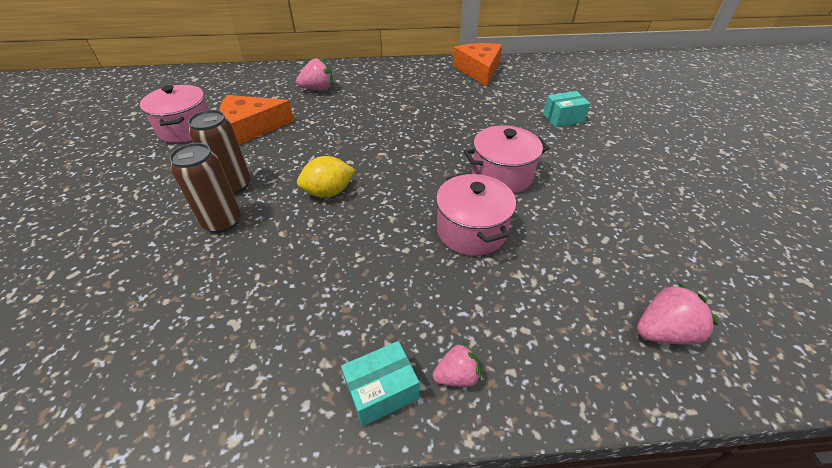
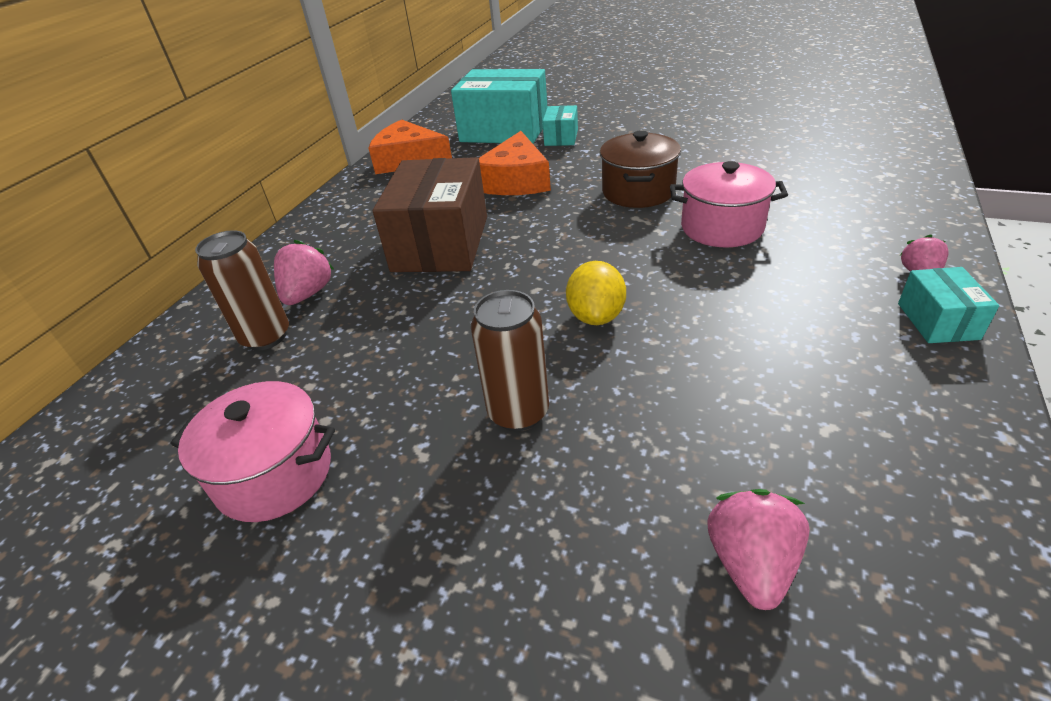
camera: 60 degrees left, 5 degrees down
(222, 222) = (608, 430): brown can -> brown can (266, 337)
(251, 127) = (357, 380): orange cheese -> orange cheese (516, 180)
(385, 113) = (441, 243): none -> brown box
(501, 175) = (638, 191): pink pot -> brown pot
(552, 92) = (504, 131): none -> turquoise box
(663, 332) = (877, 170): pink strawberry -> pink strawberry (751, 564)

